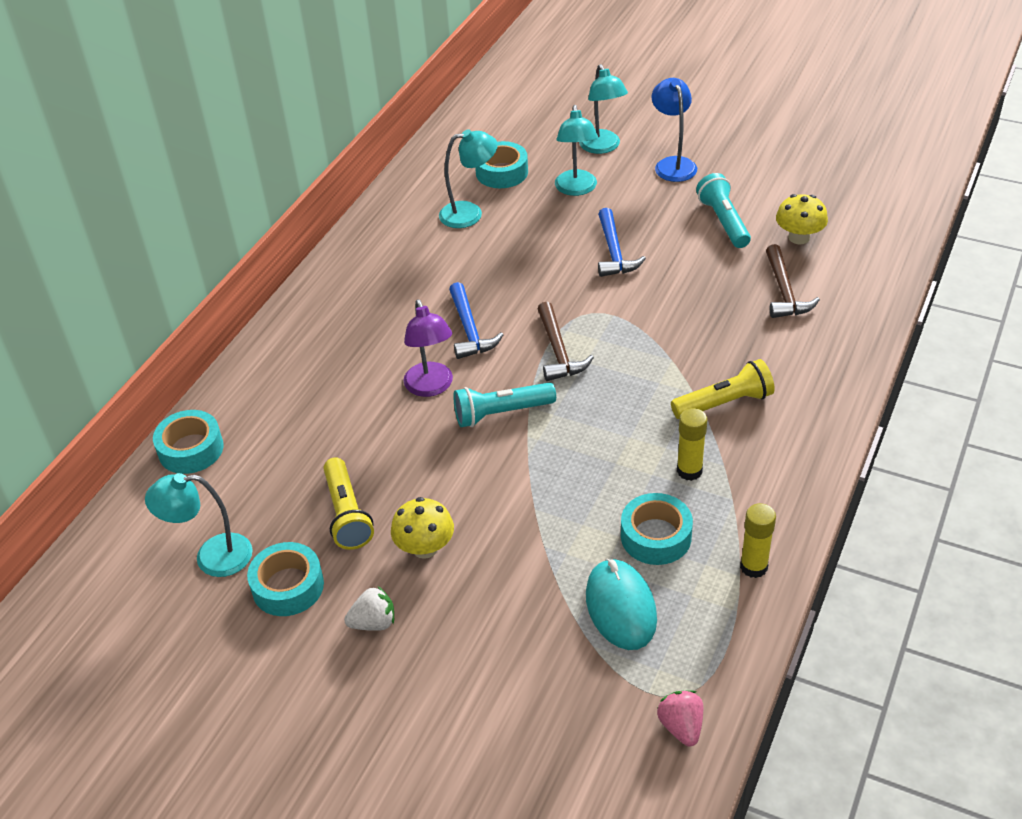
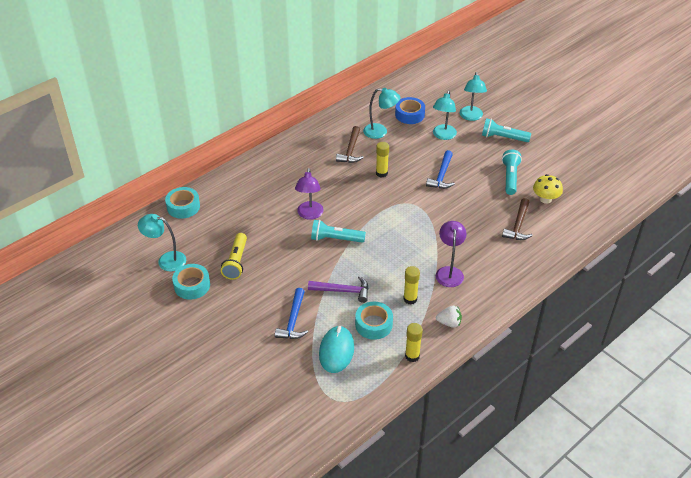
camera: 20 degrees right, 0 degrees up
(374, 623) = (220, 316): white strawberry -> white strawberry (449, 323)
(425, 548) = (262, 290): yellow mushroom -> none
(469, 330) = (345, 192): blue hammer -> blue hammer (293, 320)
(502, 172) = (409, 115): turquoise tape -> blue tape
(513, 279) = (381, 173): none -> yellow glue stick
(558, 351) = (382, 217): brown hammer -> brown hammer (351, 150)
(568, 498) = (343, 291): none -> purple hammer
(673, 164) = (503, 138): blue lamp -> turquoise flashlight
(681, 726) = (331, 415): pink strawberry -> none
(724, 403) = (449, 272): yellow flashlight -> purple lamp

